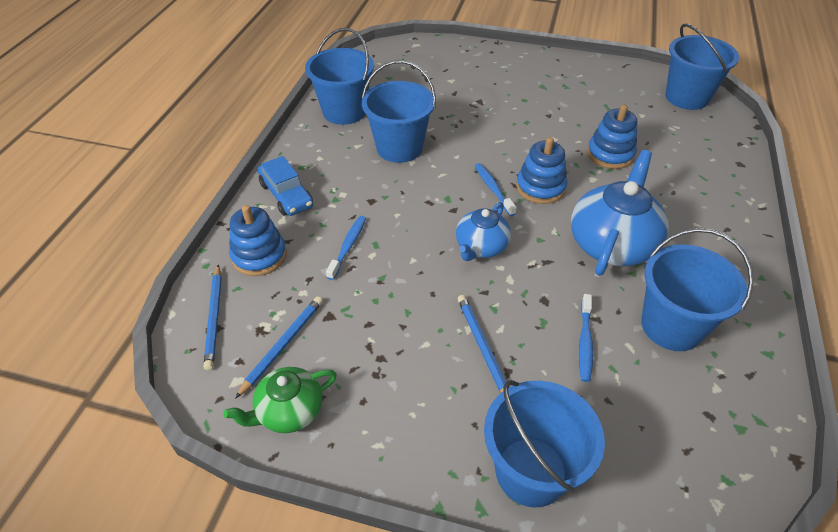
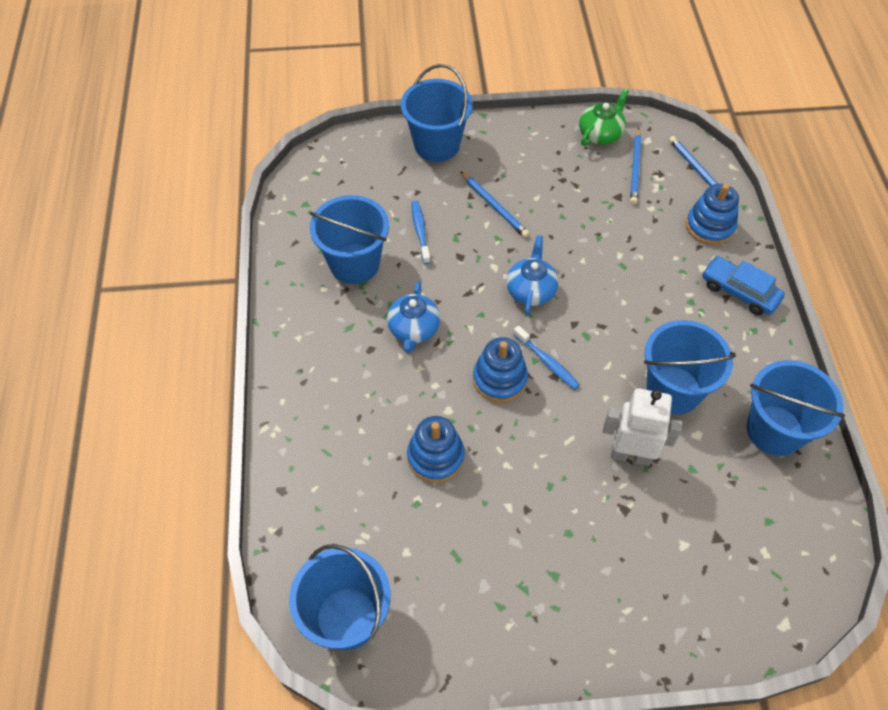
camera: 160 degrees right, 10 degrees up
(348, 246) = (644, 256): blue toothbrush -> none
(458, 123) = (630, 455): none -> white robot
(612, 243) = (413, 329): blue teapot -> blue teapot, size x0.59

